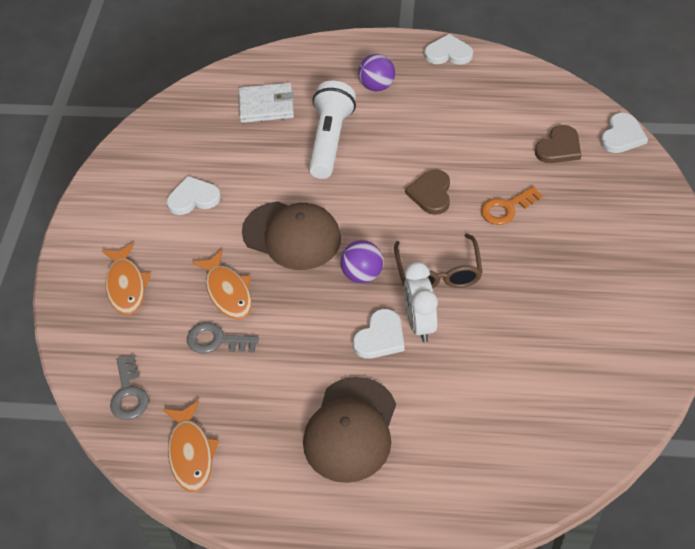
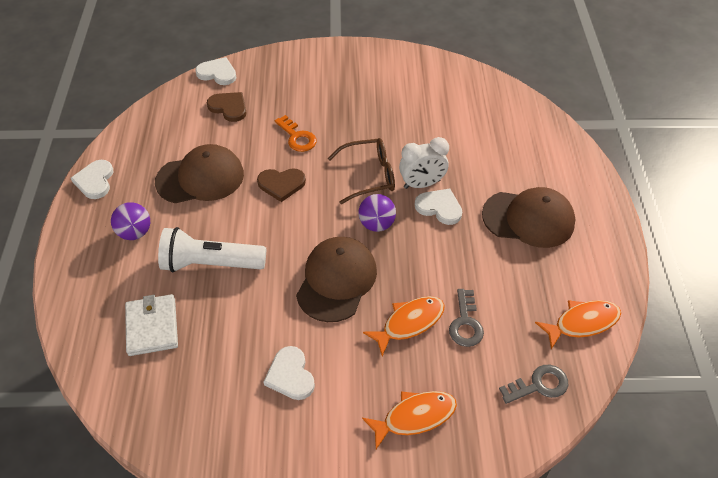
camera: 100 degrees left, 0 degrees up
(446, 128) = (200, 178): none -> brown cap

